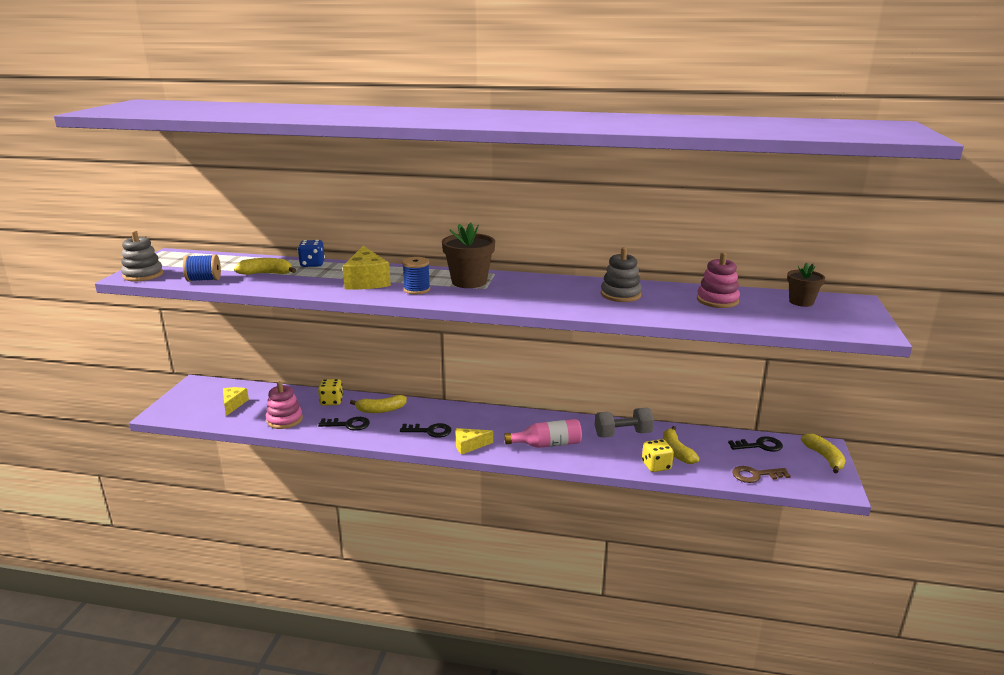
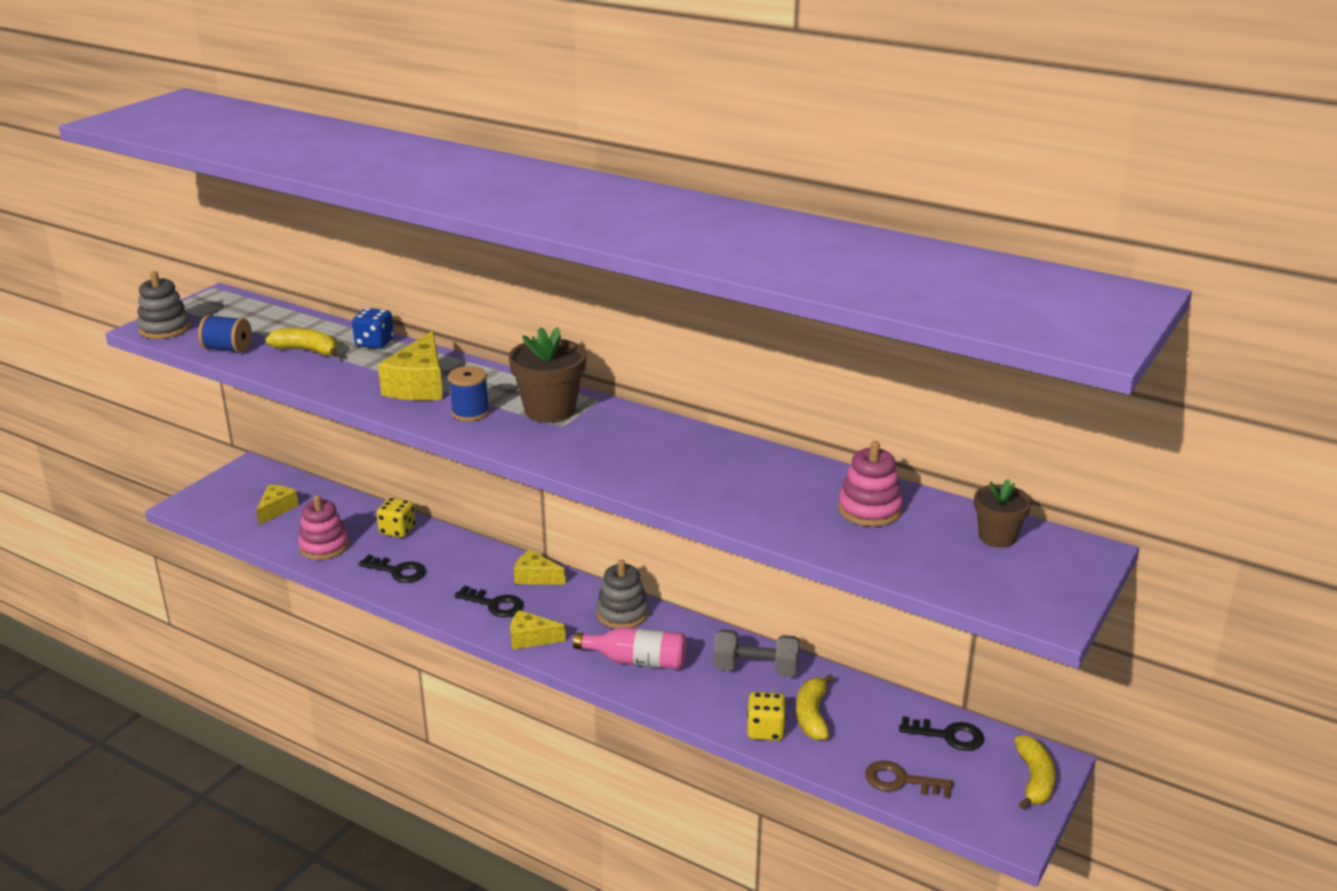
camera: 20 degrees right, 5 degrees up
(381, 410) = (452, 557): yellow banana -> none
(446, 411) = (535, 577): none -> yellow cheese
(620, 295) = (737, 472): grey stacking toy -> grey stacking toy (622, 613)

